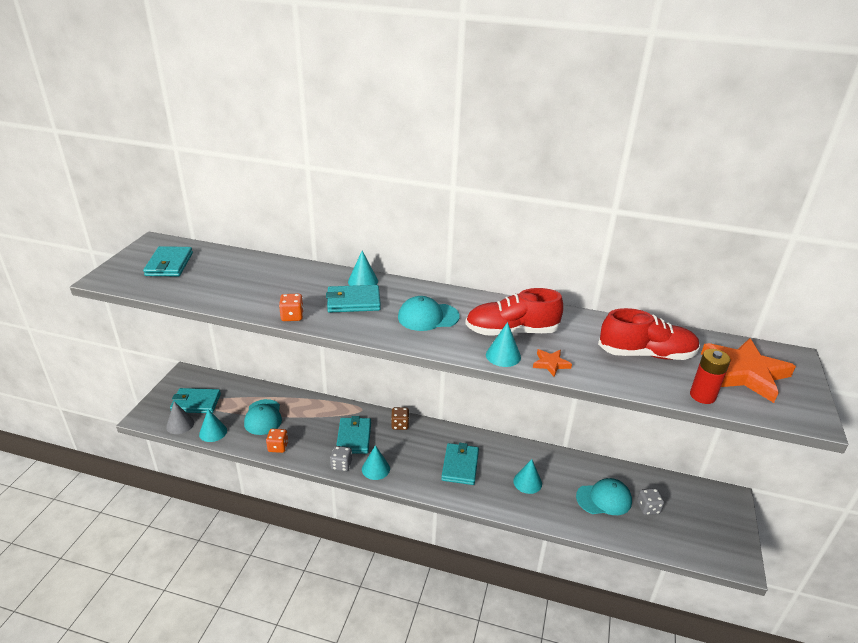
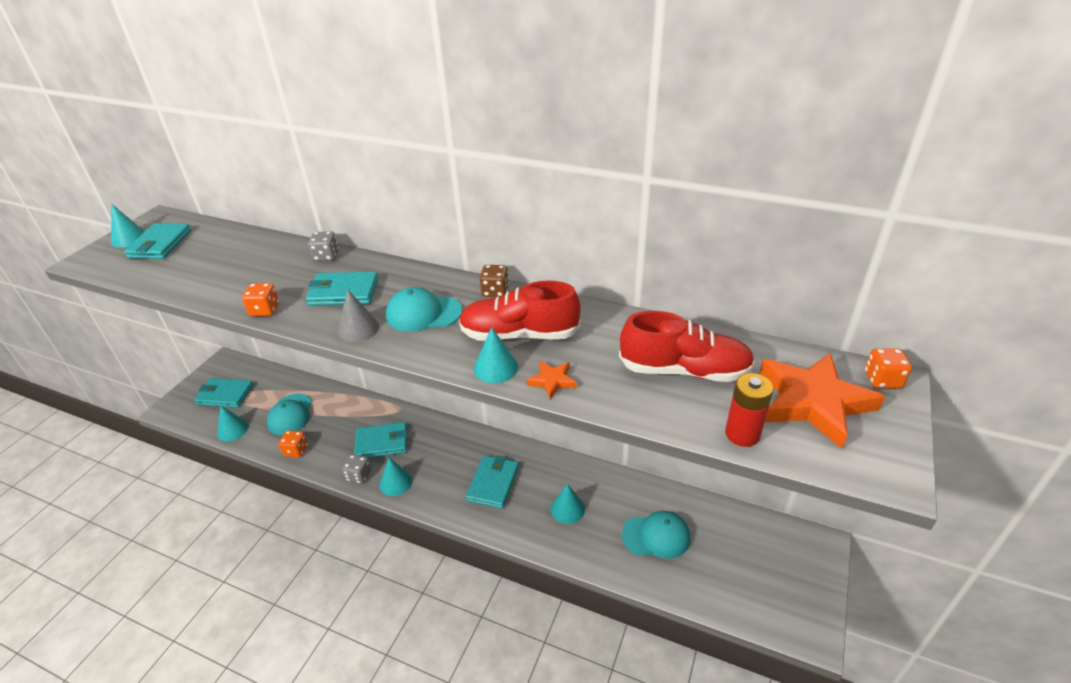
camera: 10 degrees right, 5 degrees up
(180, 424) = (201, 419): grey cone -> grey cone (358, 328)
(354, 437) = (382, 443): turquoise wallet -> turquoise wallet turned 75 degrees clockwise
(363, 281) = (366, 266): turquoise cone -> turquoise cone (129, 238)
(400, 425) = (437, 429): brown dice -> brown dice (495, 291)
(648, 508) = (709, 551): grey dice -> grey dice (326, 256)
(787, 357) = (882, 380): none -> orange dice

